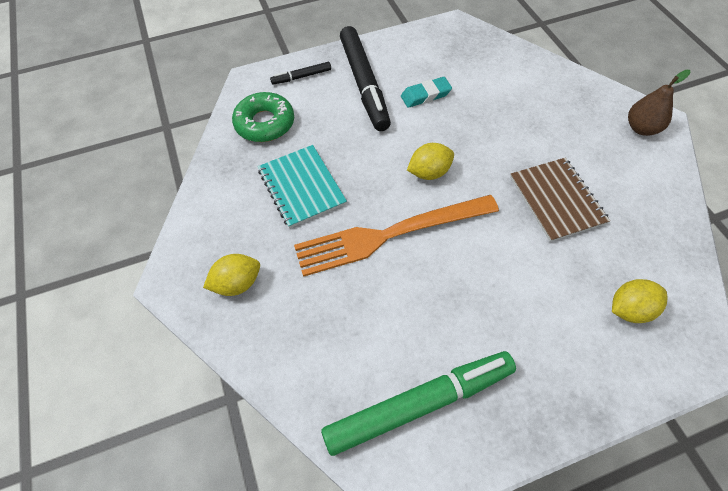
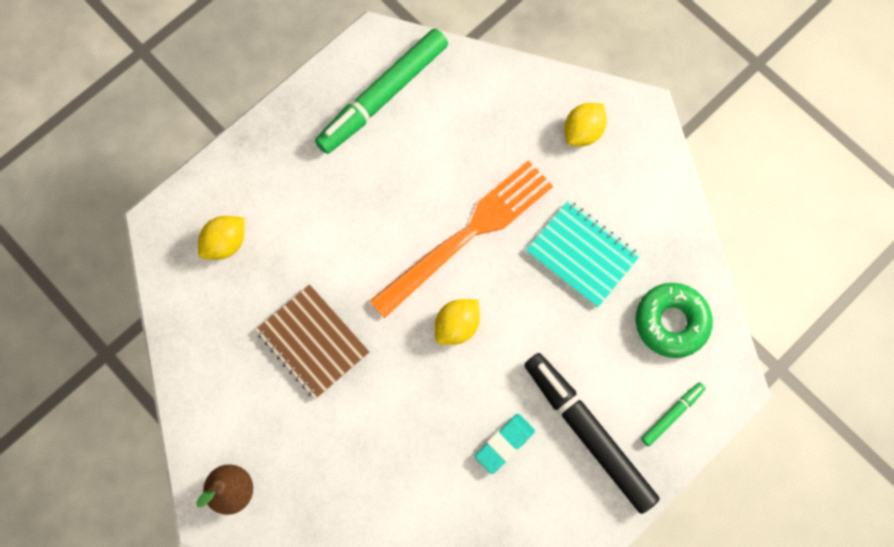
camera: 155 degrees right, 15 degrees up
(301, 77) = (672, 414): black marker -> green marker

